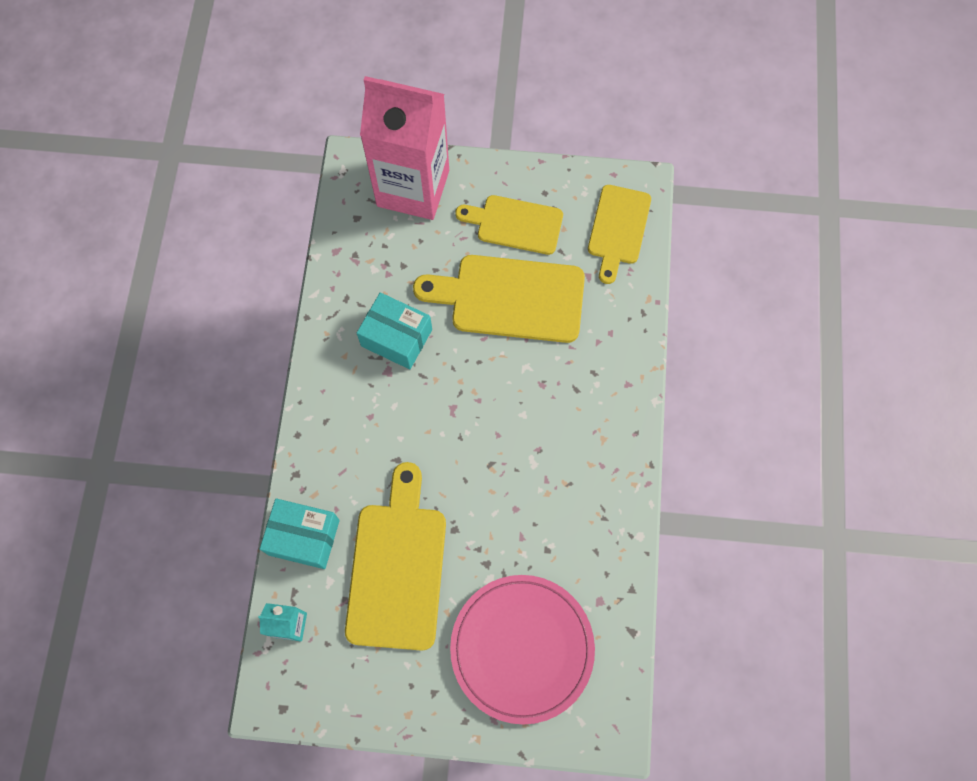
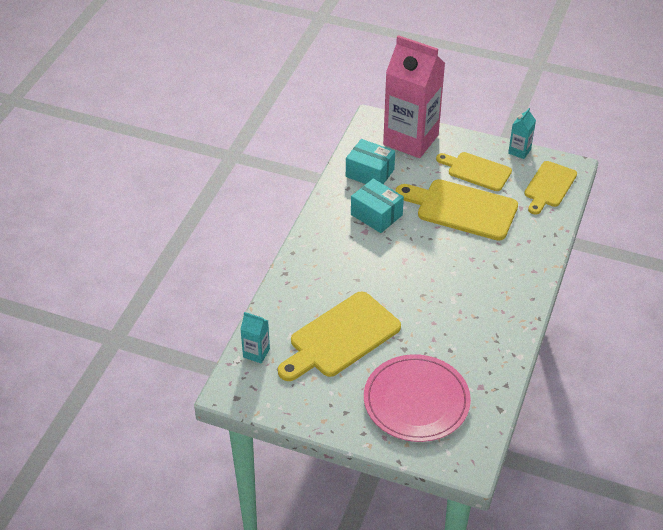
camera: 15 degrees right, 25 degrees down
(304, 537) = (280, 307): turquoise box -> turquoise box (370, 173)
(398, 567) = (340, 337): yellow cutting board -> yellow cutting board turned 150 degrees counterclockwise
(565, 174) = (519, 151): none -> turquoise carton

